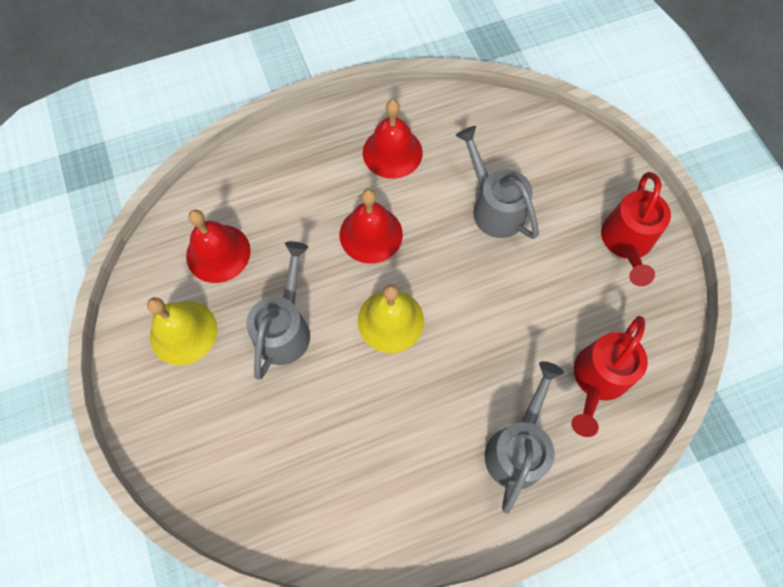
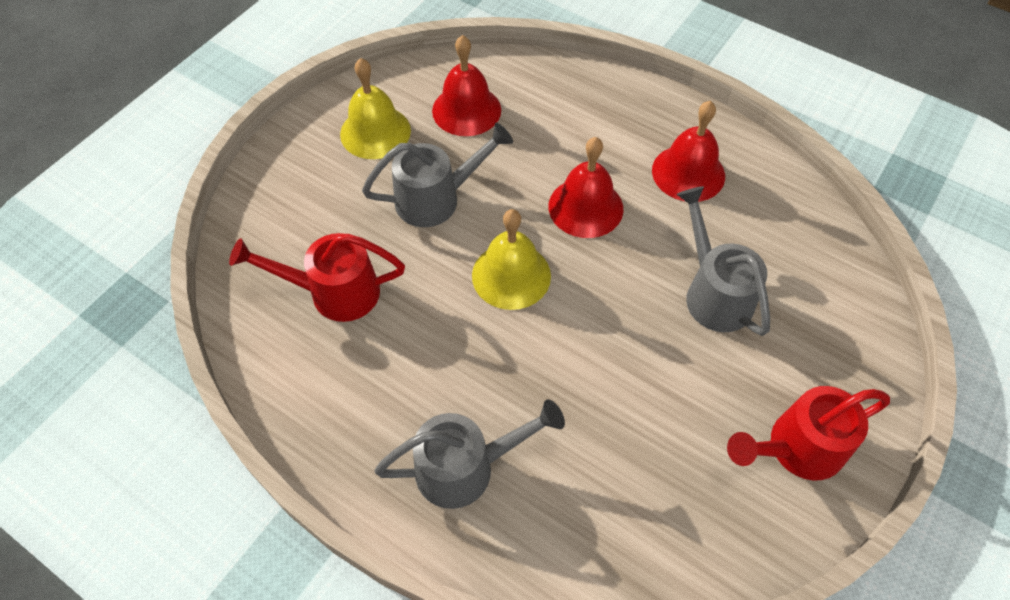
camera: 55 degrees right, 10 degrees down
(494, 207) = (714, 292): grey watering can -> grey watering can turned 45 degrees counterclockwise
(597, 380) = (602, 508): red watering can -> red watering can (334, 292)

